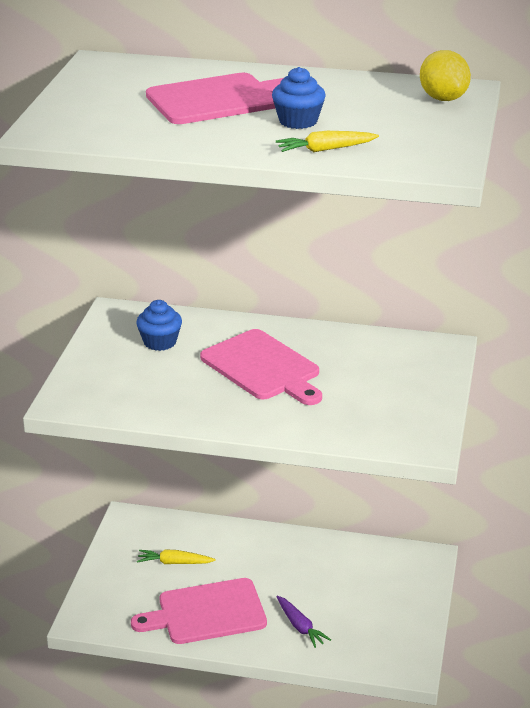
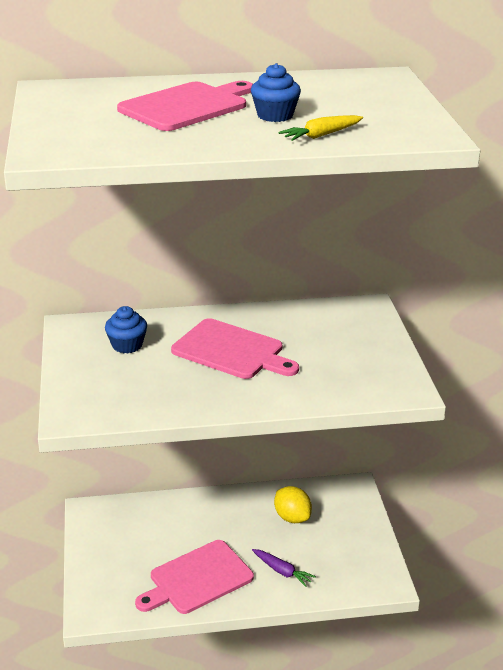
camera: 20 degrees left, 0 degrees up
(174, 563) = (148, 541): yellow carrot -> none
(443, 98) = (378, 84): yellow lemon -> yellow lemon (292, 517)

